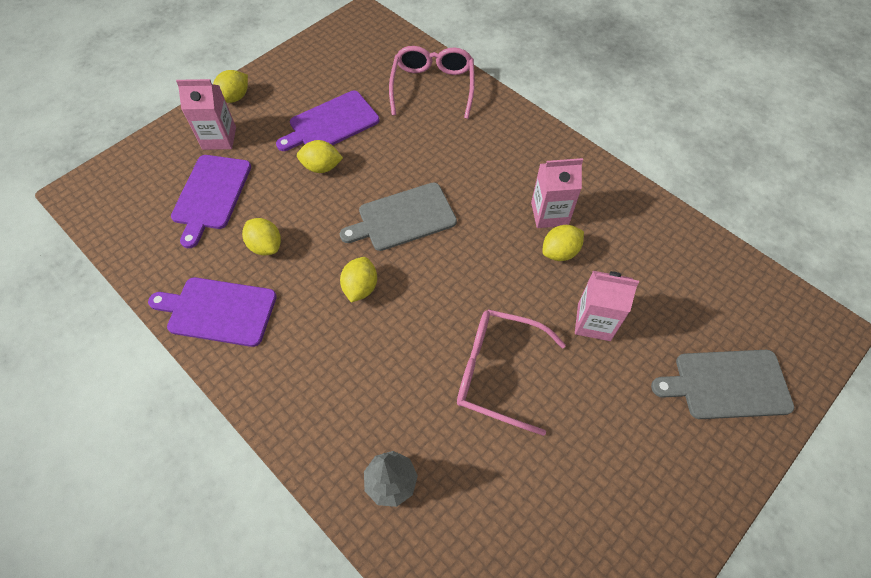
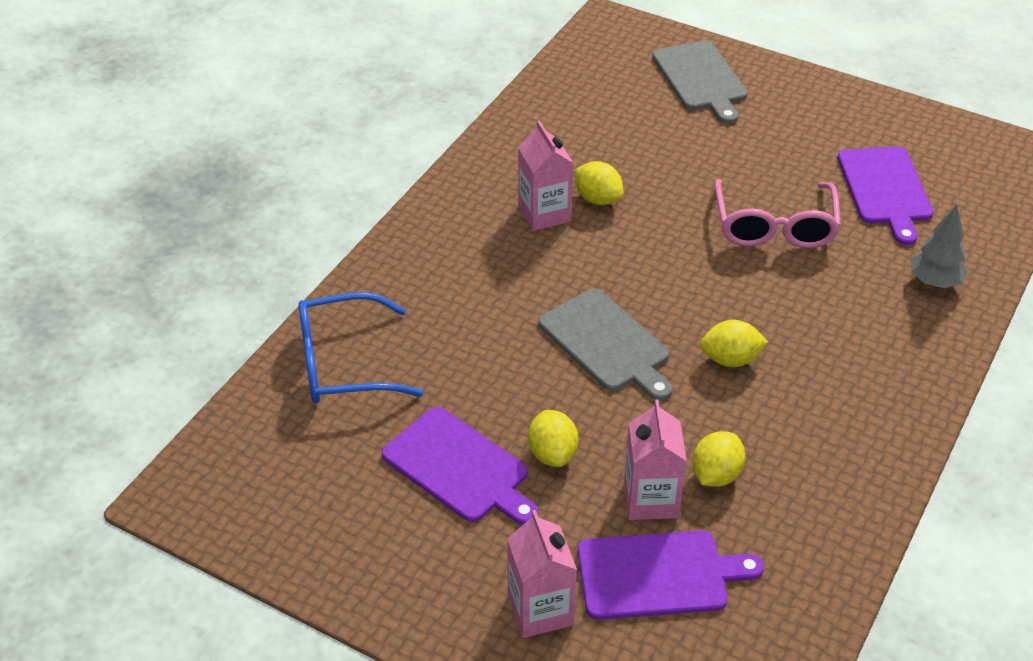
camera: 105 degrees left, 15 degrees down
(218, 311) = (836, 491): purple cutting board -> purple cutting board (885, 189)
(234, 97) = (438, 623): yellow lemon -> none
(432, 87) = (345, 363): pink glasses -> blue glasses
(594, 322) = (677, 165): pink carton -> pink carton (651, 499)

